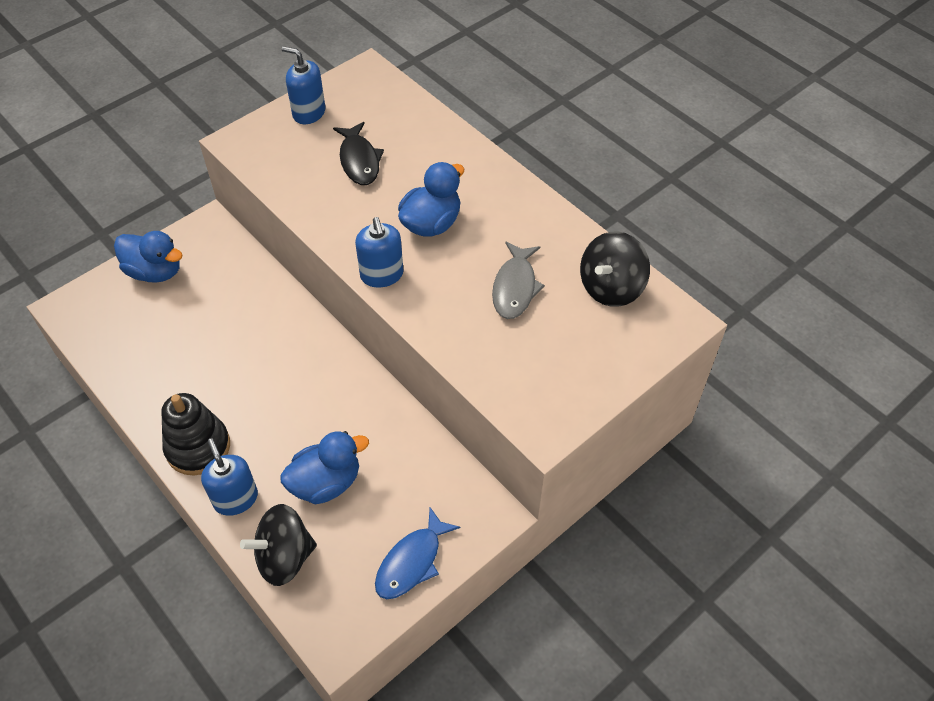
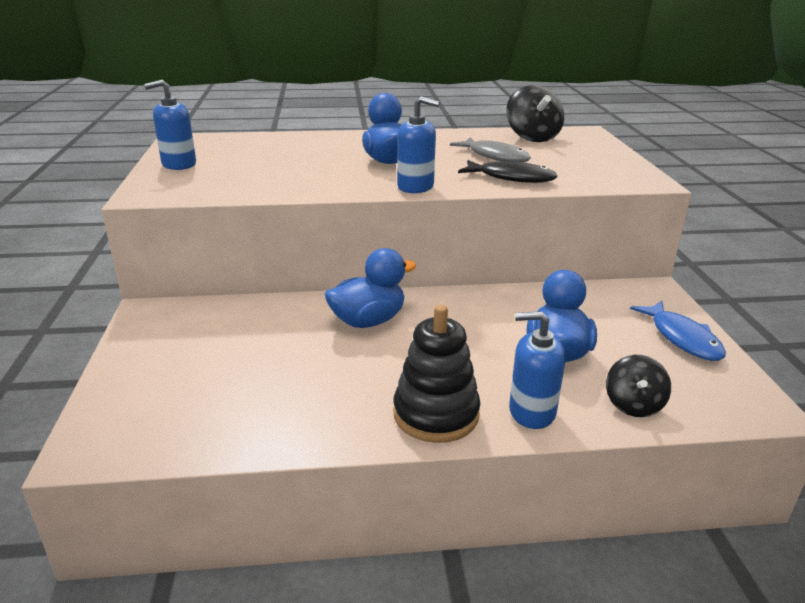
camera: 55 degrees left, 25 degrees down
(155, 271) = (150, 363): blue duck -> blue duck (368, 321)
(284, 557) = (633, 405): black spinning top -> black spinning top, size x0.64
(359, 161) = (273, 163): black fish -> black fish (511, 178)

